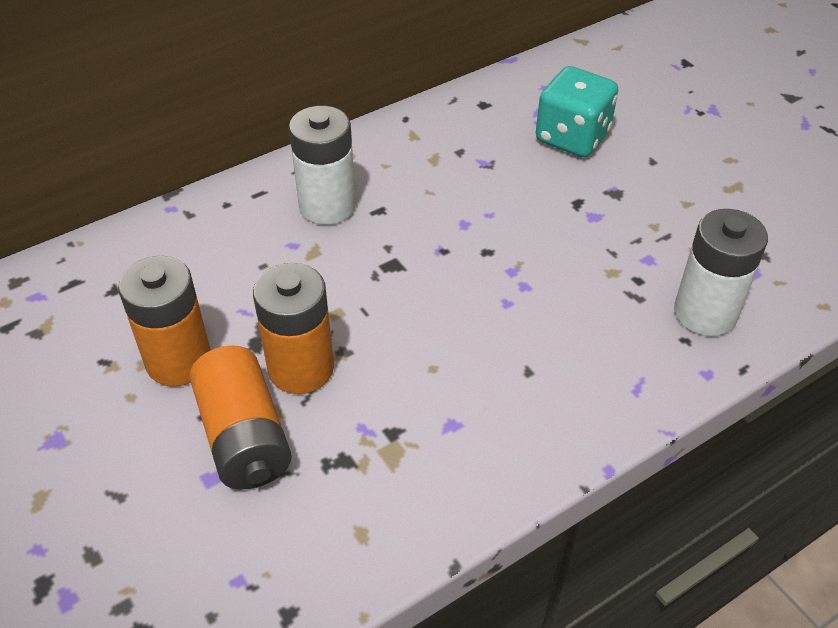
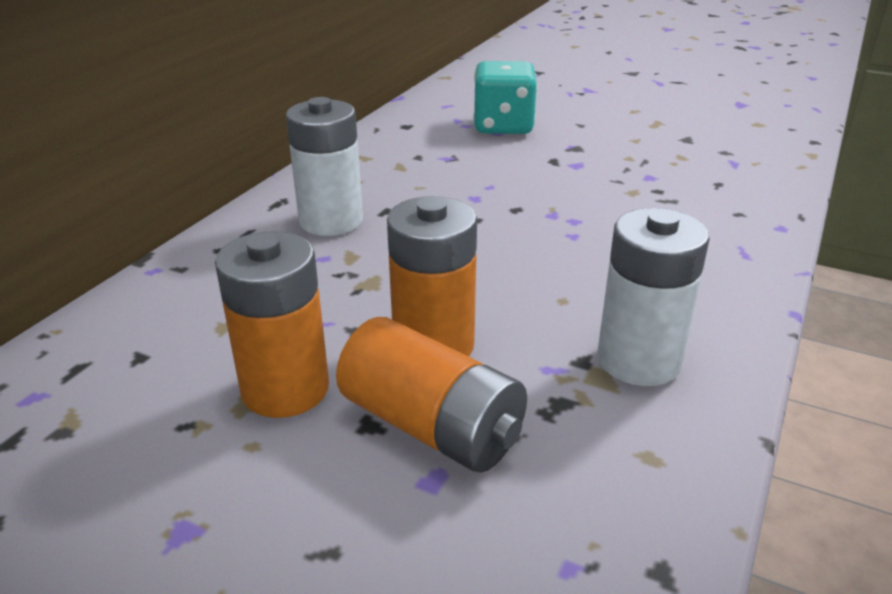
camera: 30 degrees left, 15 degrees down
(705, 313) = (731, 193): white battery -> white battery (638, 360)

